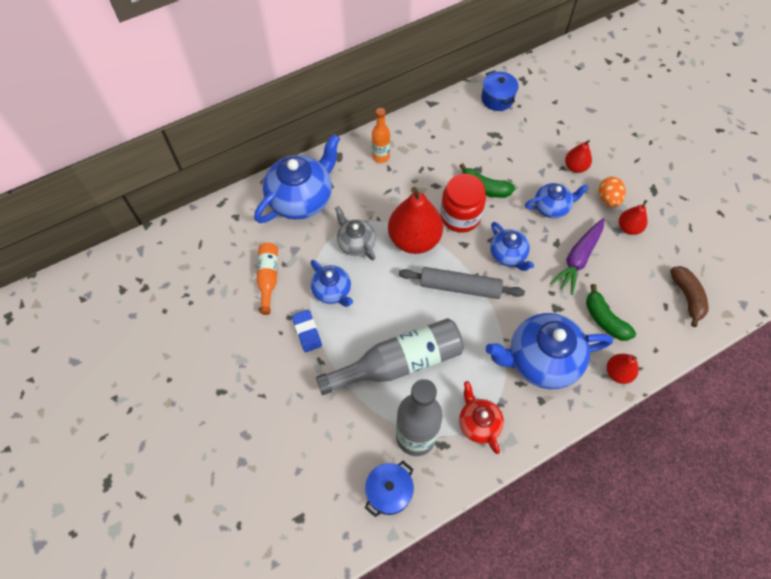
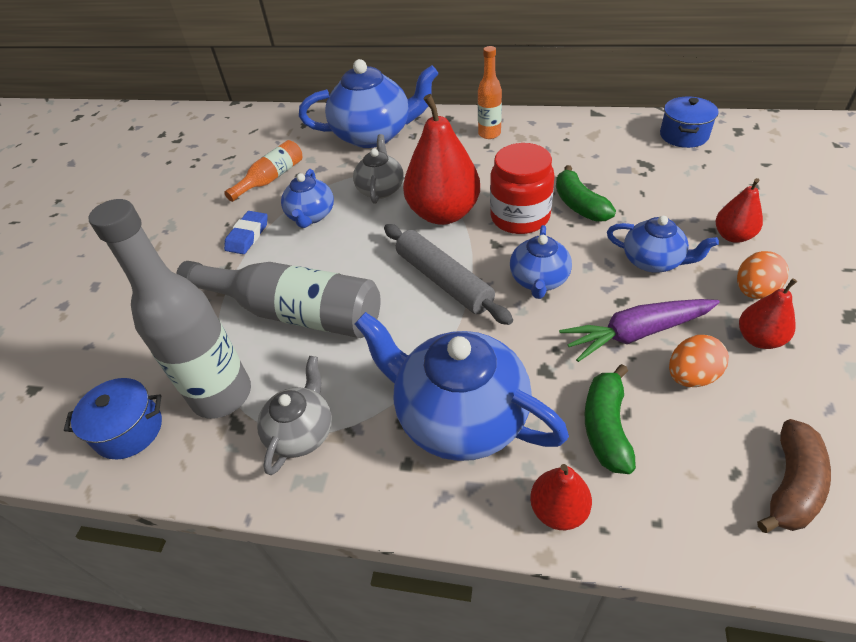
camera: 45 degrees right, 15 degrees down
(478, 423) = (301, 432): red teapot -> grey teapot
(617, 268) = (691, 376): none -> orange egg

